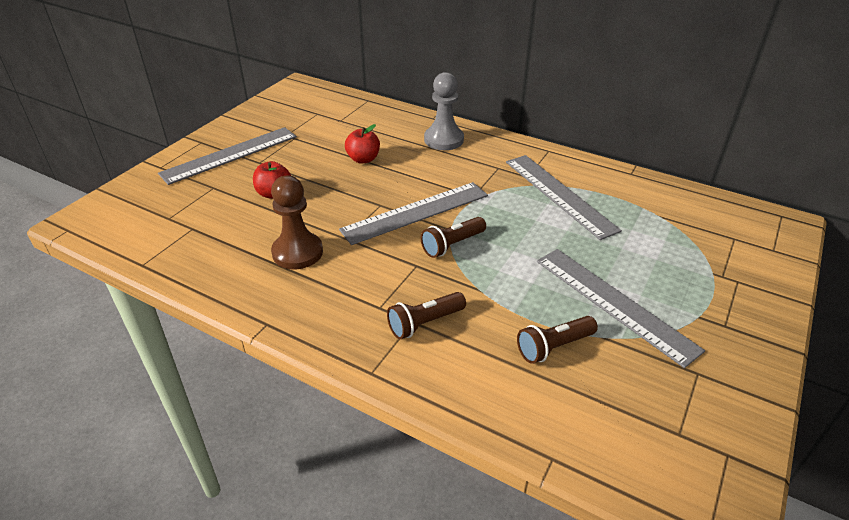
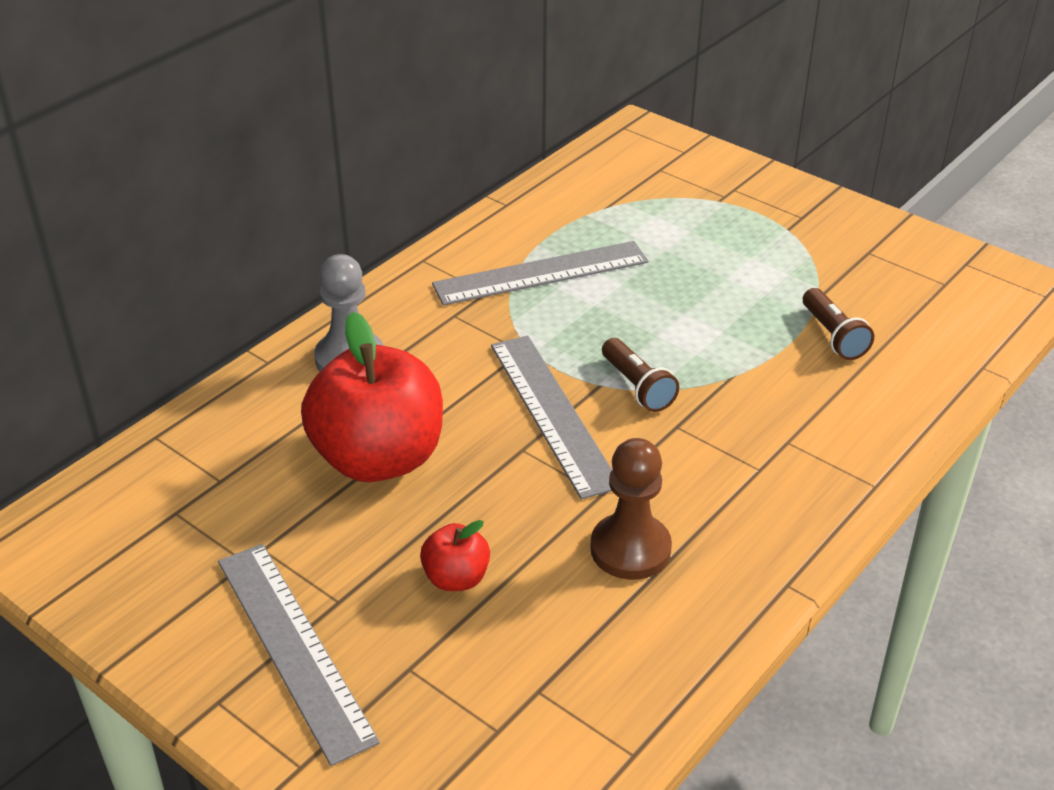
camera: 80 degrees left, 0 degrees up
(363, 159) = (379, 458): red apple -> red apple, size x2.19
(425, 323) = (792, 431): brown flashlight -> none
(614, 303) = (765, 279): grey ruler -> none

